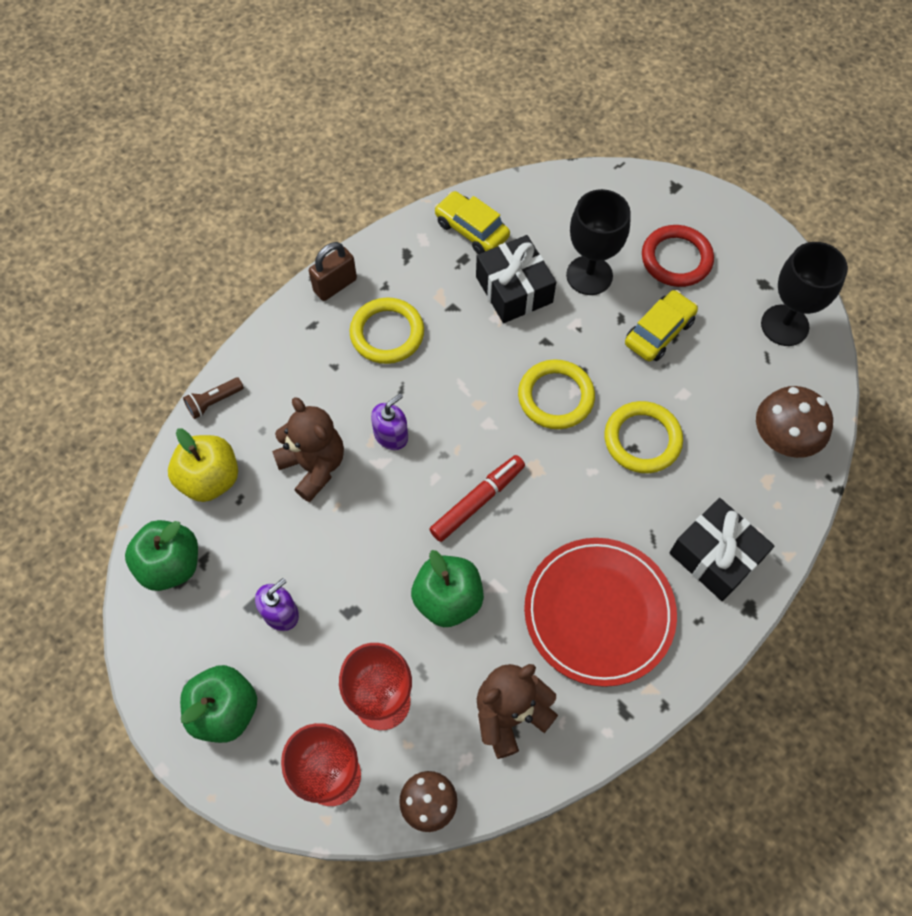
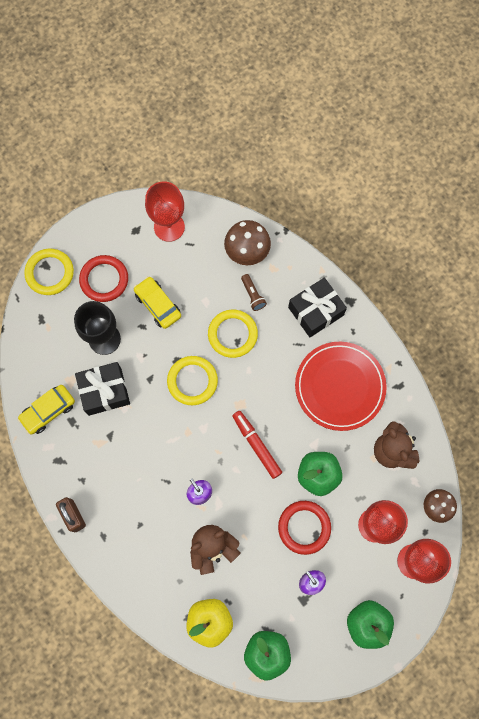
camera: 80 degrees left, 10 degrees up
(214, 402) = (151, 614): brown flashlight -> brown flashlight (253, 295)
(362, 590) = (304, 527): none -> red ring
(387, 333) = (121, 484): yellow ring -> yellow ring (50, 273)
(784, 325) = (169, 227): black goblet -> red goblet

